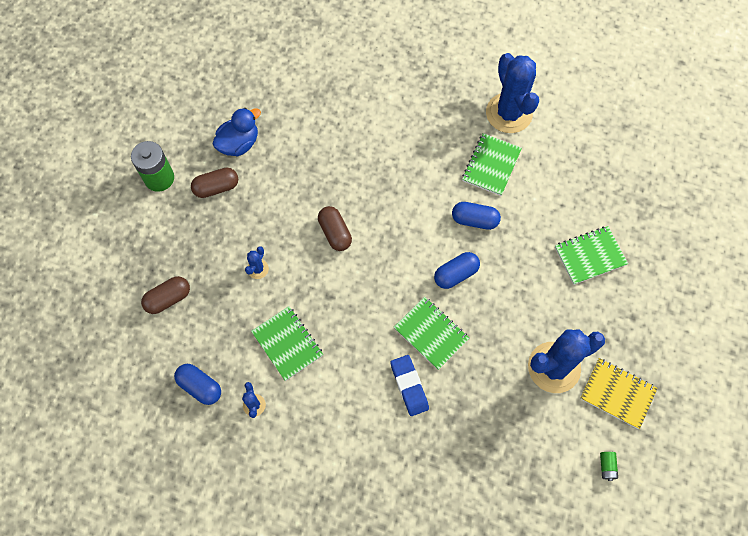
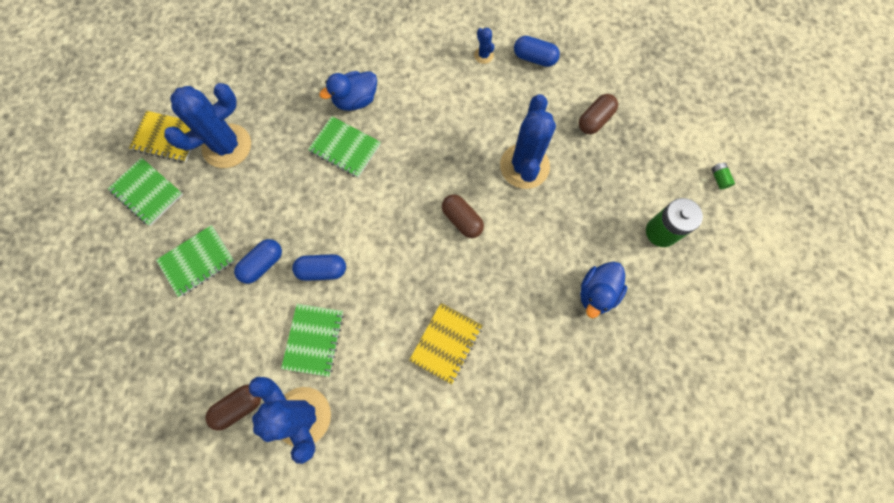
camera: 165 degrees right, 5 degrees up
(216, 187) = (599, 237): brown capsule -> brown capsule (239, 406)
(258, 269) = (524, 166): blue cactus -> blue cactus, size x2.35
(287, 344) = (473, 108): green notebook -> green notebook (147, 192)
(380, 137) = (446, 343): none -> yellow notebook
(409, 386) = (355, 100): blue eraser -> blue duck
(455, 274) = (332, 209): blue capsule -> blue capsule (262, 264)
(607, 466) = (176, 79): green battery -> green battery (719, 178)

